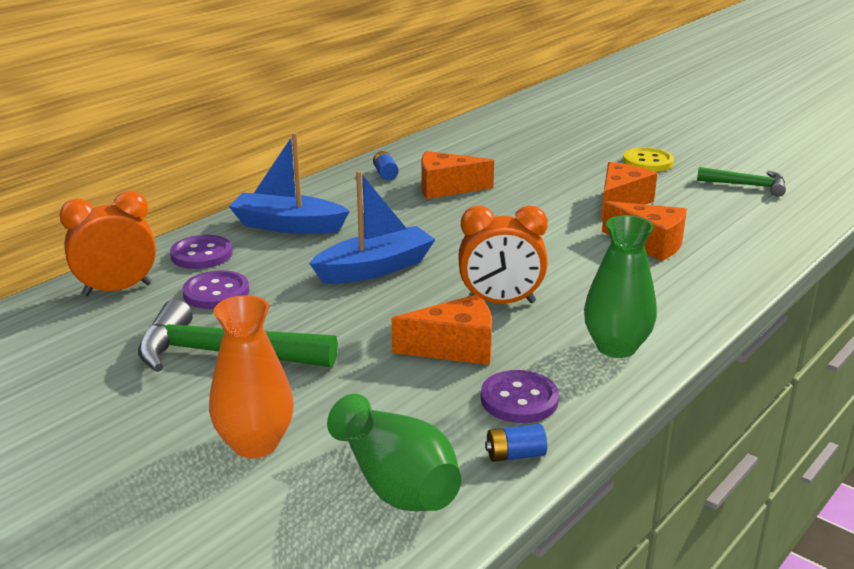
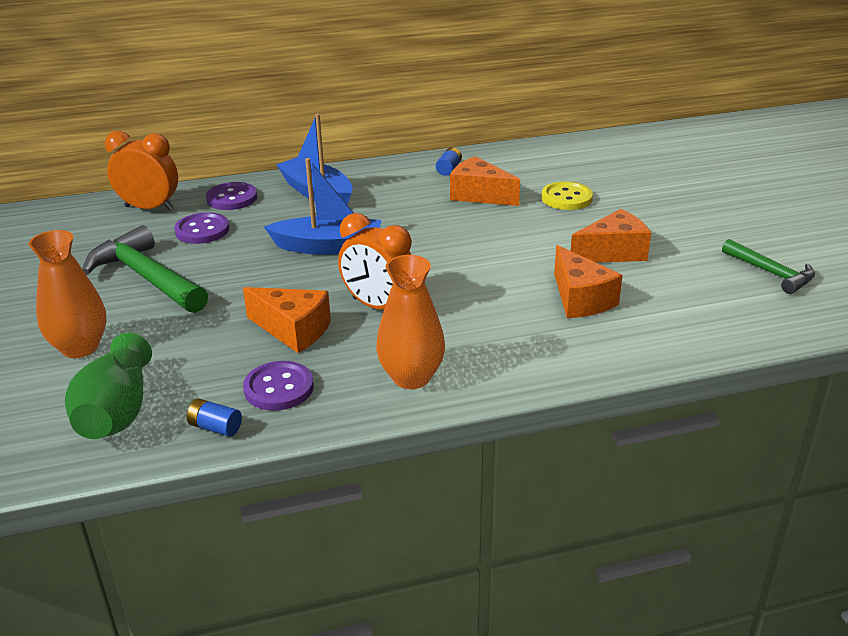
camera: 35 degrees right, 5 degrees up
(616, 347) = (411, 377): green vase -> orange vase
(648, 162) = (702, 220): yellow button -> yellow button (566, 198)

